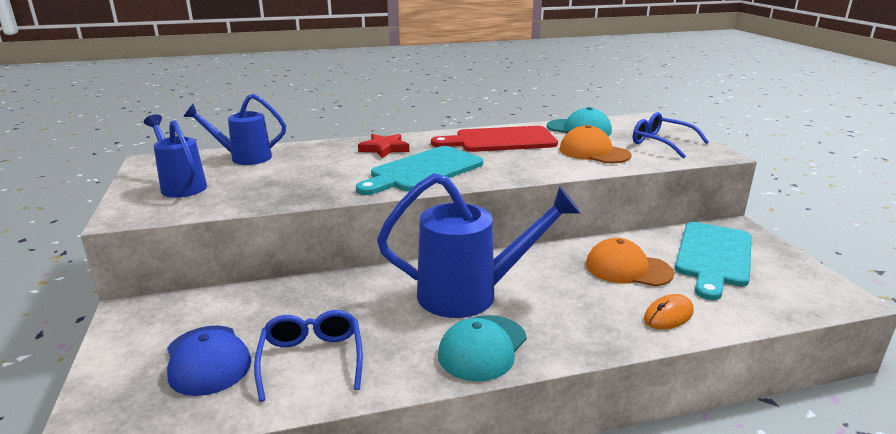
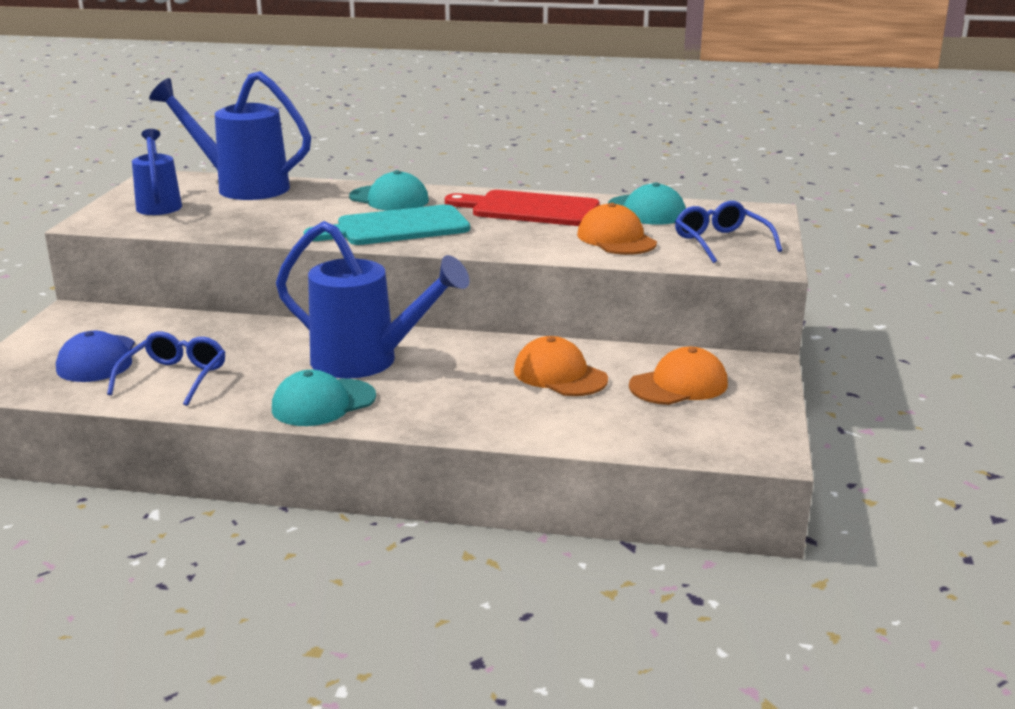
camera: 25 degrees right, 0 degrees up
(244, 158) = (241, 187): blue watering can -> blue watering can, size x1.64
(384, 149) = (389, 199): red star -> turquoise cap
(668, 315) = (537, 421): orange mouse -> none
(713, 256) = (679, 385): turquoise cutting board -> orange cap

